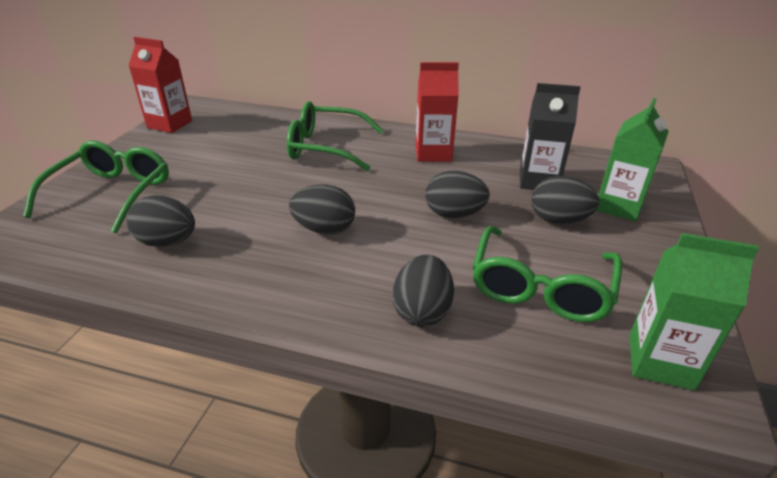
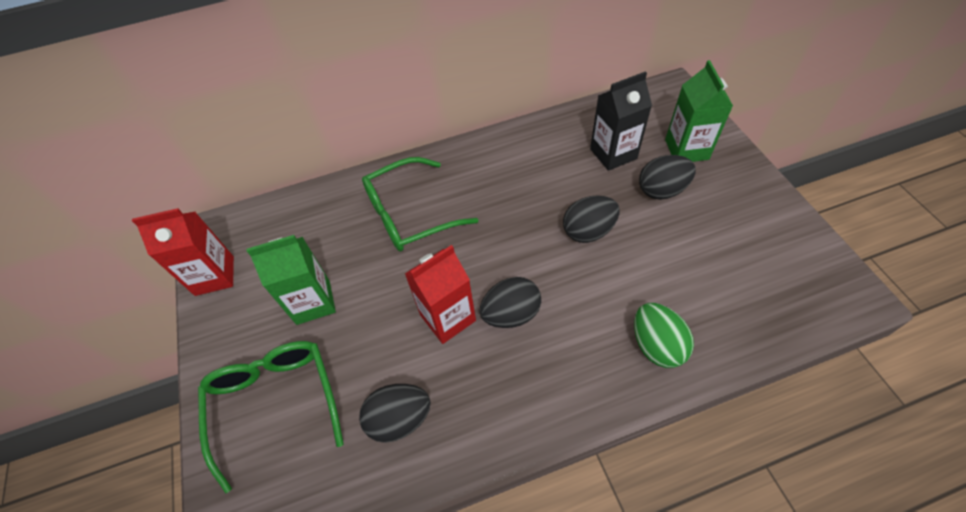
camera: 30 degrees left, 20 degrees up
(422, 311) = (656, 345): black egg -> green egg
(433, 153) = (507, 167): red carton -> red carton (448, 317)
(540, 287) = (705, 268): green glasses -> none
(660, 361) = (816, 285): green carton -> green carton (313, 302)

